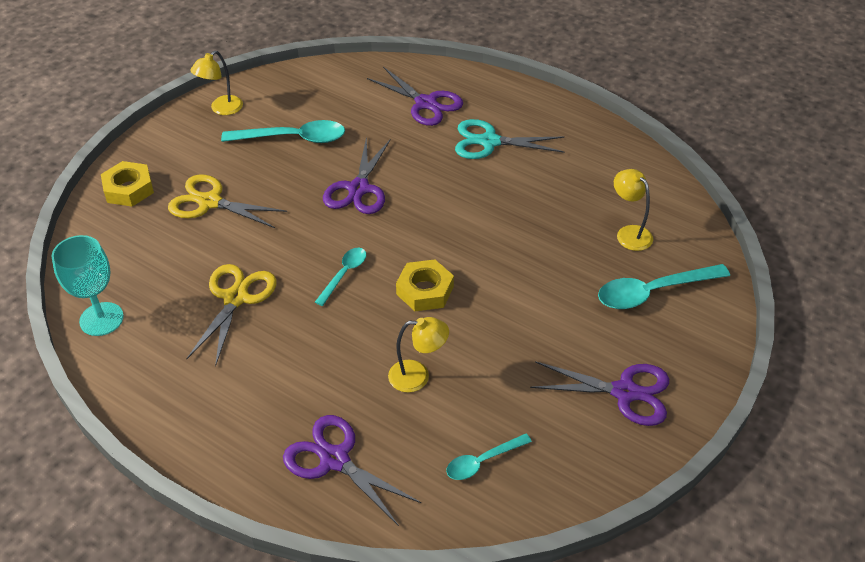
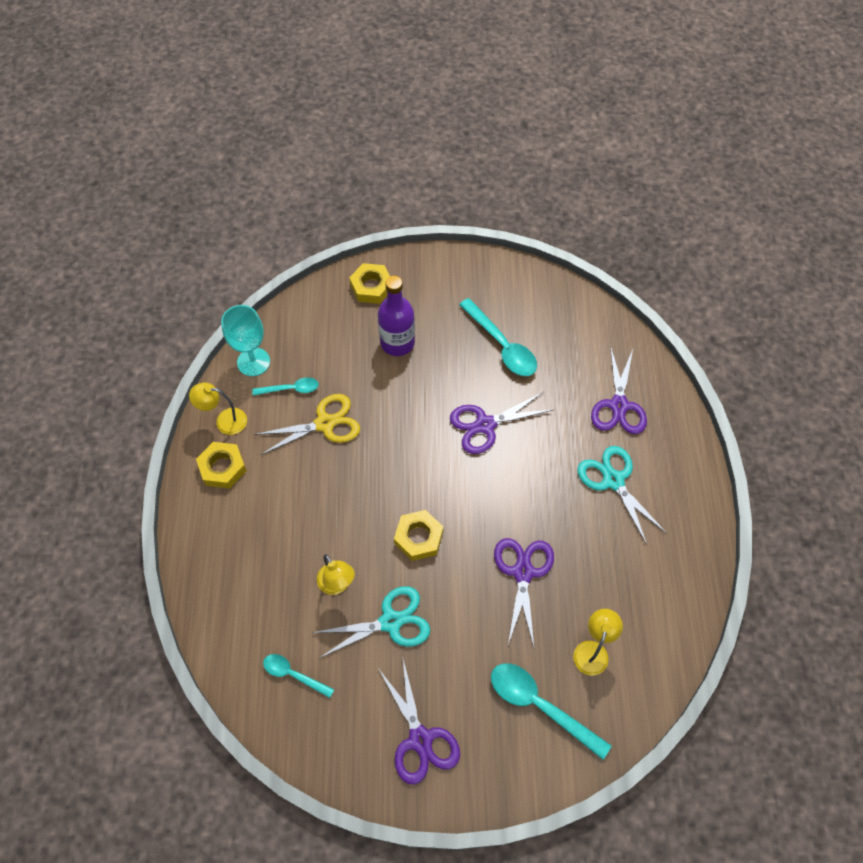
camera: 55 degrees right, 15 degrees up
(195, 407) = (222, 468): none -> yellow nut
(210, 202) = (397, 343): yellow scissors -> purple bottle
(221, 109) = (493, 279): yellow lamp -> yellow lamp (224, 421)
(334, 459) = (236, 579): purple scissors -> purple scissors (523, 572)
(344, 274) = (395, 474): turquoise spoon -> turquoise spoon (291, 389)
(491, 354) = (390, 622): none -> turquoise scissors

